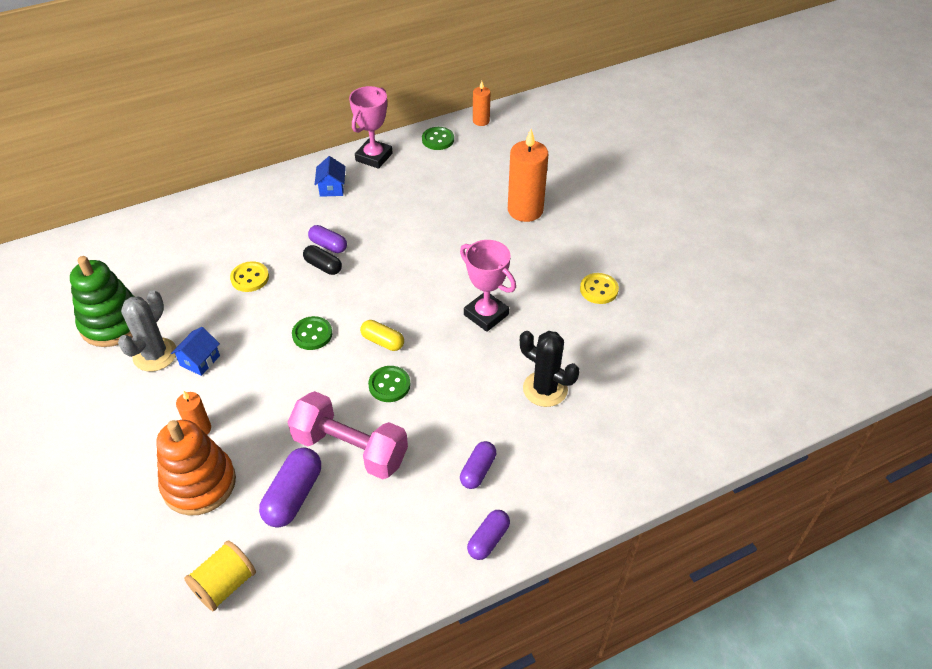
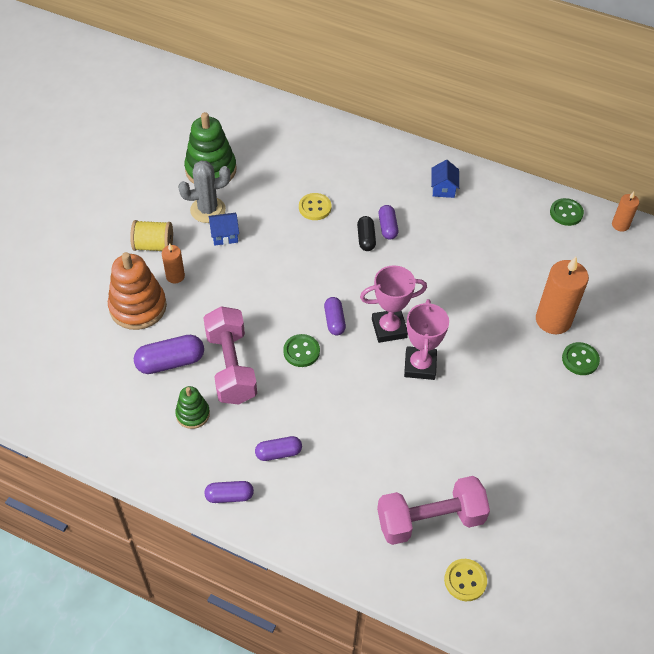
camera: 50 degrees right, 5 degrees up
(225, 585) = (83, 373): yellow spool -> yellow spool (153, 245)
(312, 334) = (302, 277): green button -> green button (580, 359)
(332, 188) = (443, 188): blue house -> blue house turned 45 degrees counterclockwise
(371, 514) = (193, 414): none -> green stacking toy
(374, 157) = (502, 189): pink trophy -> pink trophy (389, 328)
(382, 341) = (334, 321): yellow capsule -> purple capsule
(545, 389) = (387, 449): black cactus -> none
(599, 289) = (520, 423): yellow button -> yellow button (465, 580)
(637, 404) = (430, 520): none -> pink dumbbell

